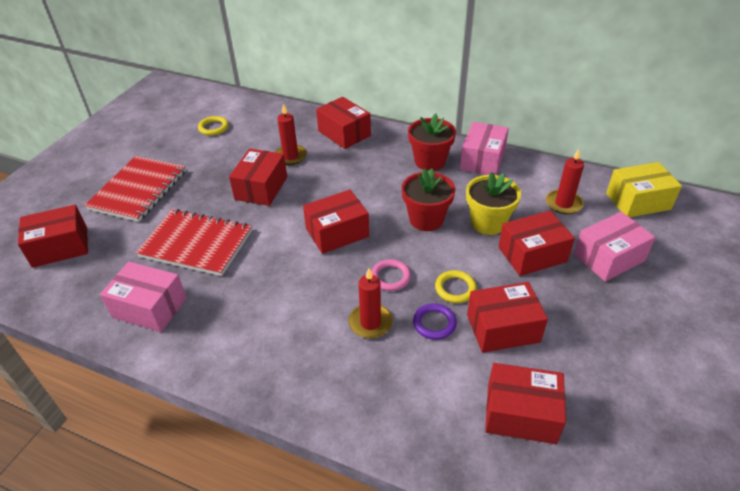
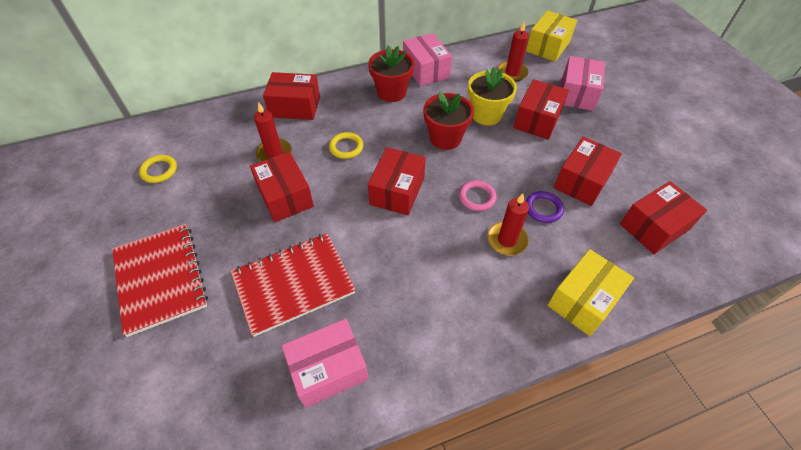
camera: 45 degrees left, 10 degrees up
(60, 247) = (150, 394): red box -> none
(368, 411) = (583, 300): none -> yellow box
(455, 288) = (525, 175): yellow ring -> yellow ring (346, 147)

